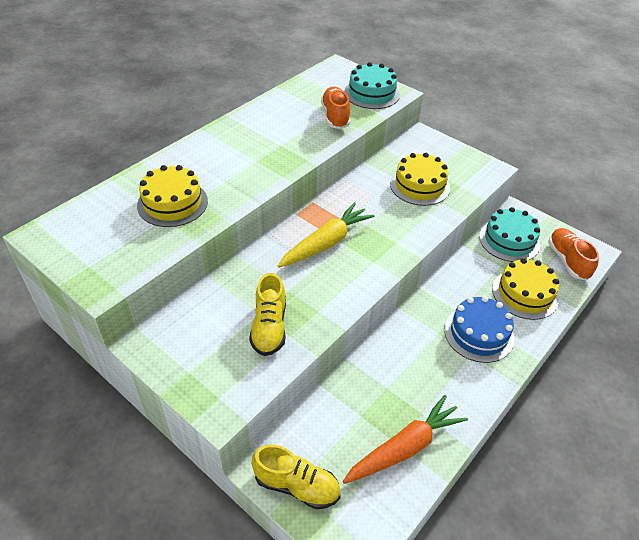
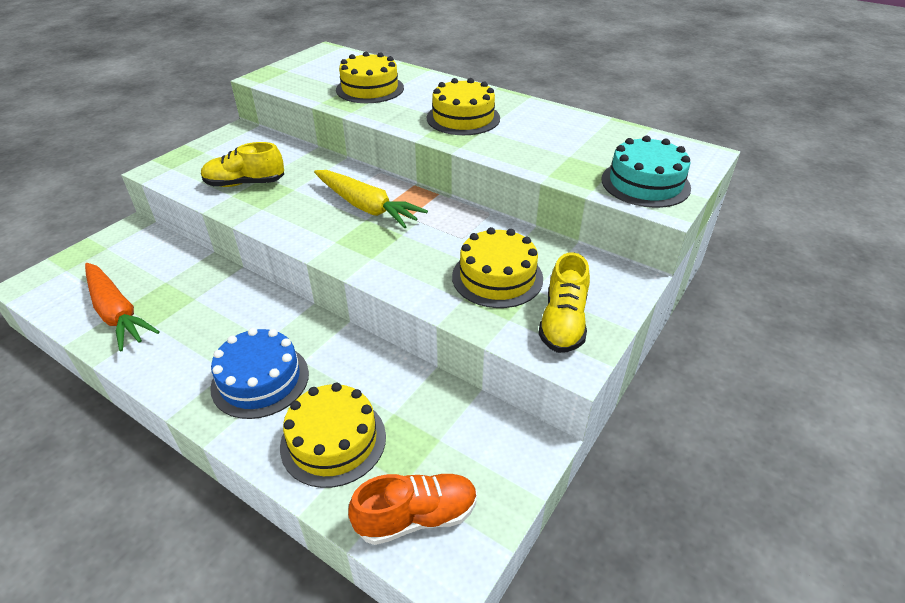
camera: 85 degrees right, 5 degrees down
(257, 153) = (463, 118): none -> yellow cake
(296, 486) = (106, 248): yellow shoe -> yellow shoe (563, 322)
(335, 116) = (565, 159): orange shoe -> none
(509, 240) = (456, 429): turquoise cake -> none

